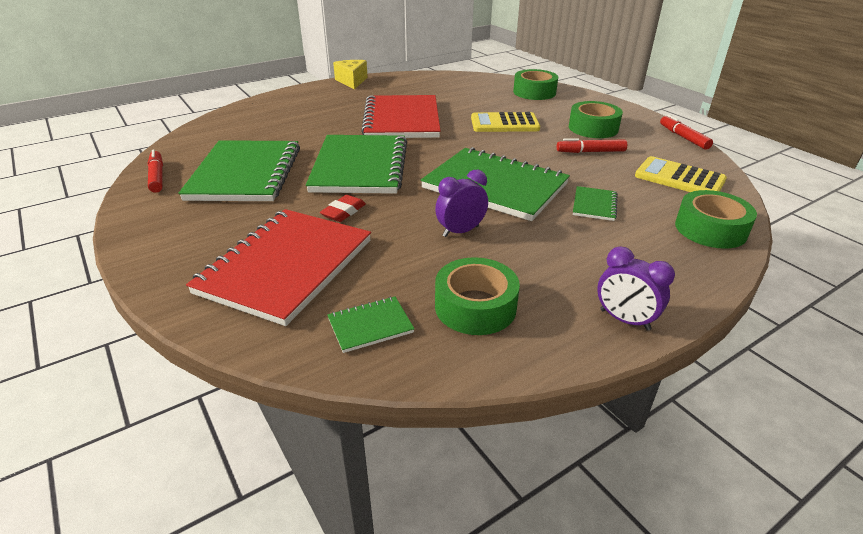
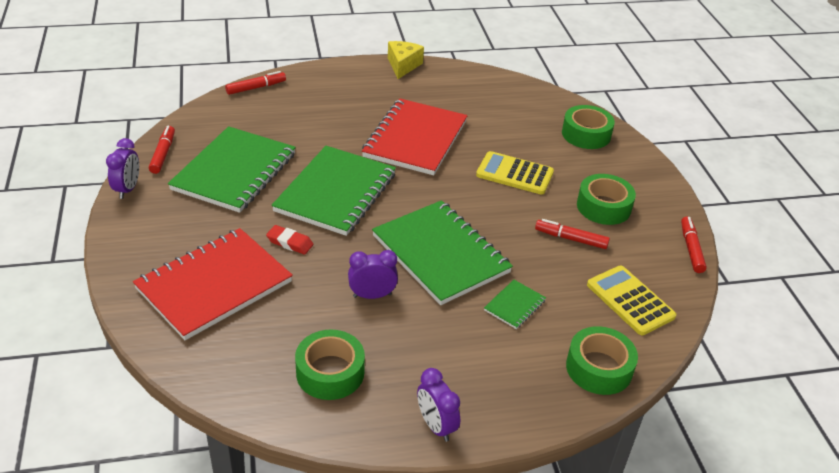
camera: 20 degrees right, 5 degrees up
(131, 211) = (128, 189): none -> purple clock
(227, 115) = (256, 88): none -> red marker
(343, 212) = (290, 243): red eraser -> red eraser turned 60 degrees clockwise
(370, 326) = (243, 361): green notebook -> none

